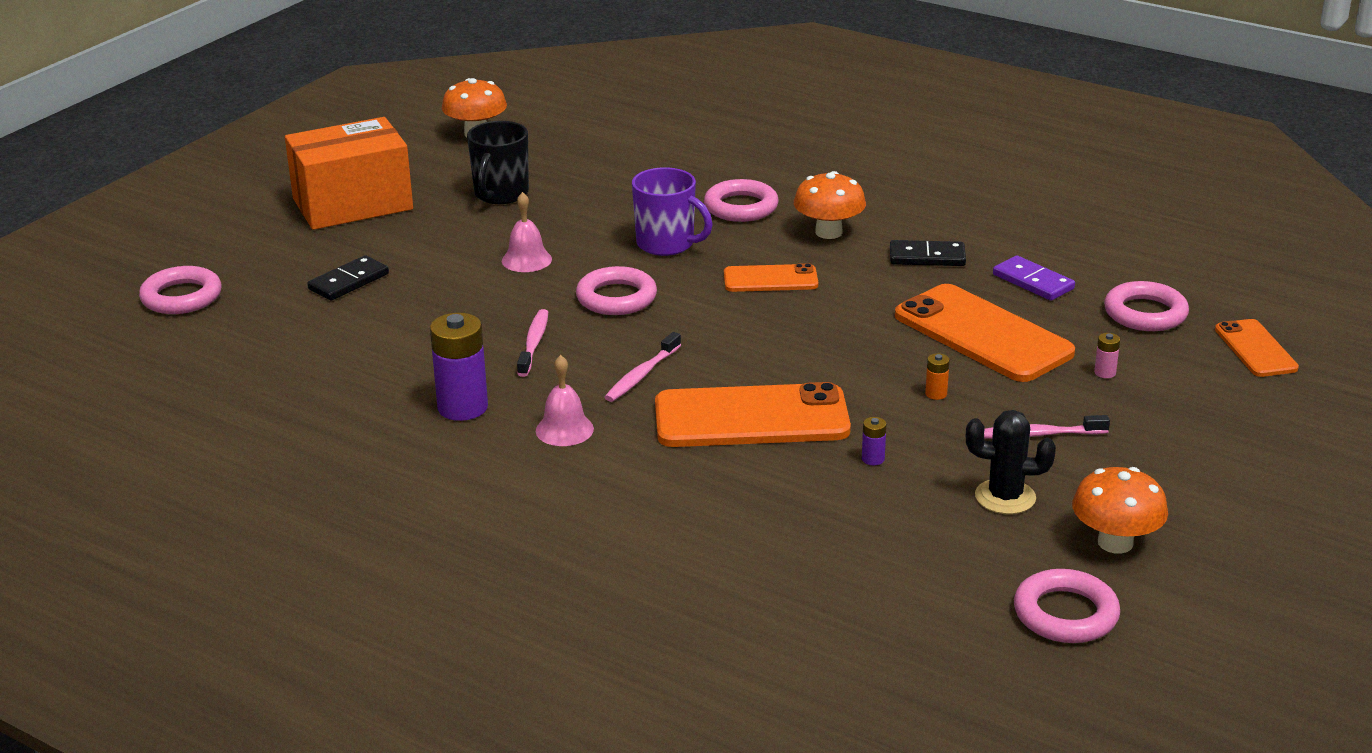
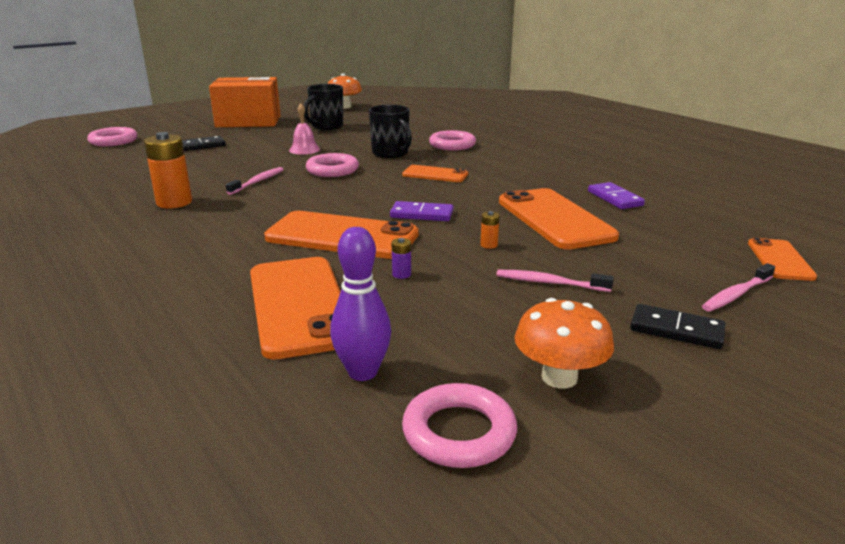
camera: 20 degrees right, 5 degrees down
(462, 407) = (174, 202): purple battery -> orange battery
(564, 430) = (216, 222): pink bell -> none
(642, 375) = (300, 204): pink toothbrush -> pink toothbrush (736, 294)
(667, 244) = (391, 153): purple mug -> black mug
(801, 524) = (299, 305): none -> orange phone
(816, 360) = (422, 214): none -> purple domino
(828, 232) = (494, 160): orange mushroom -> none
(927, 257) = (548, 178): black domino -> black domino (676, 330)
(936, 581) = (362, 372): none -> purple bowling pin
(1005, 497) = (484, 320): black cactus -> none
(1105, 373) = (635, 254): pink battery -> none
(1145, 313) = (692, 226): pink ring -> none

